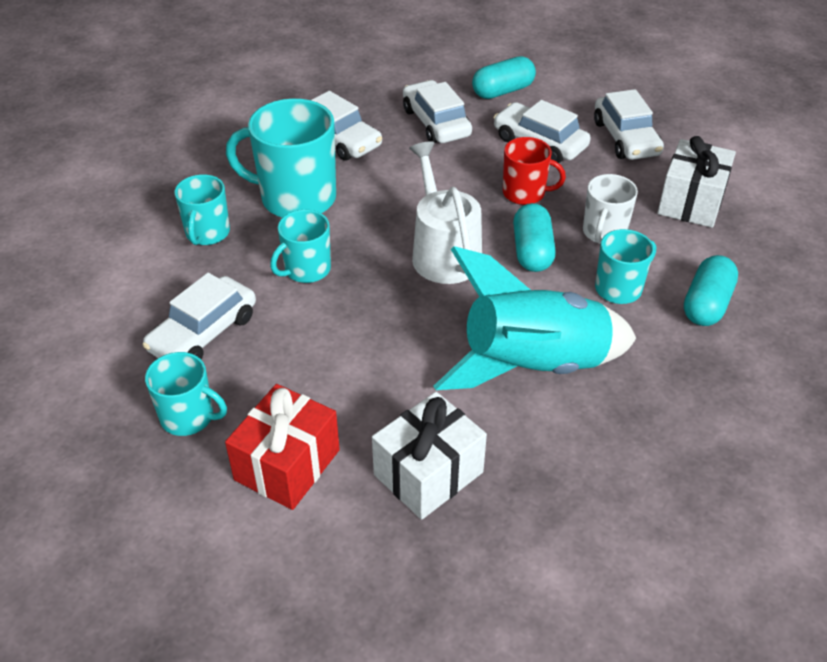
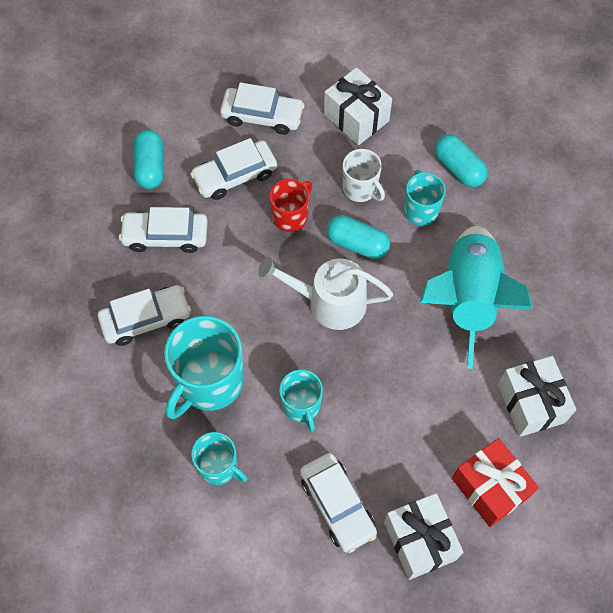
camera: 65 degrees left, 20 degrees up
(188, 417) = (419, 541): turquoise mug -> white gift

